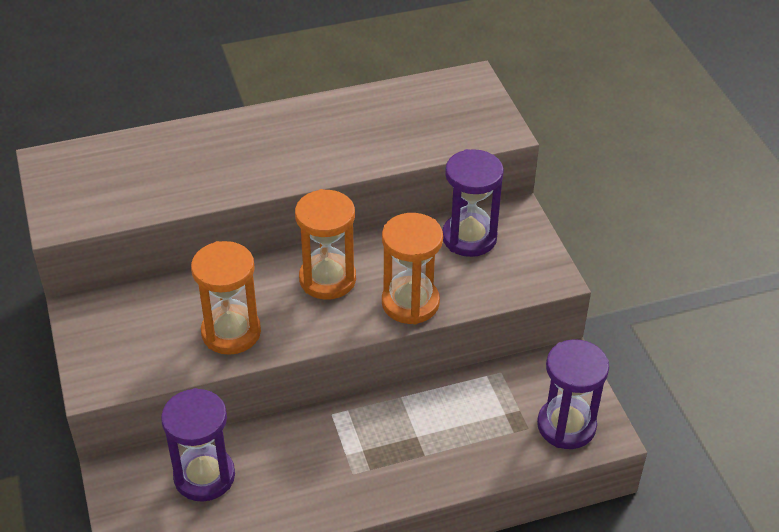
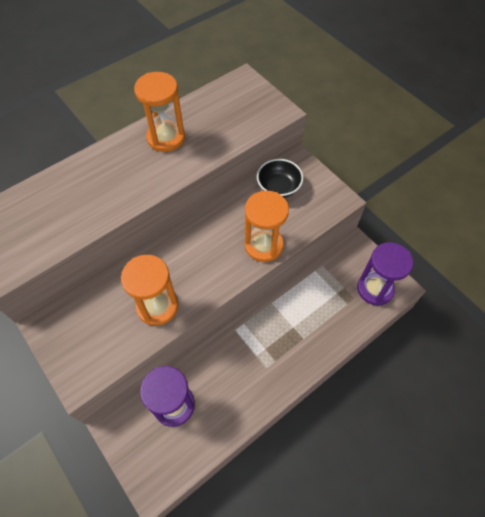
camera: 20 degrees left, 15 degrees up
(327, 279) = (204, 245): orange hourglass -> orange hourglass (166, 138)
(469, 237) = (278, 187): purple hourglass -> black bowl

